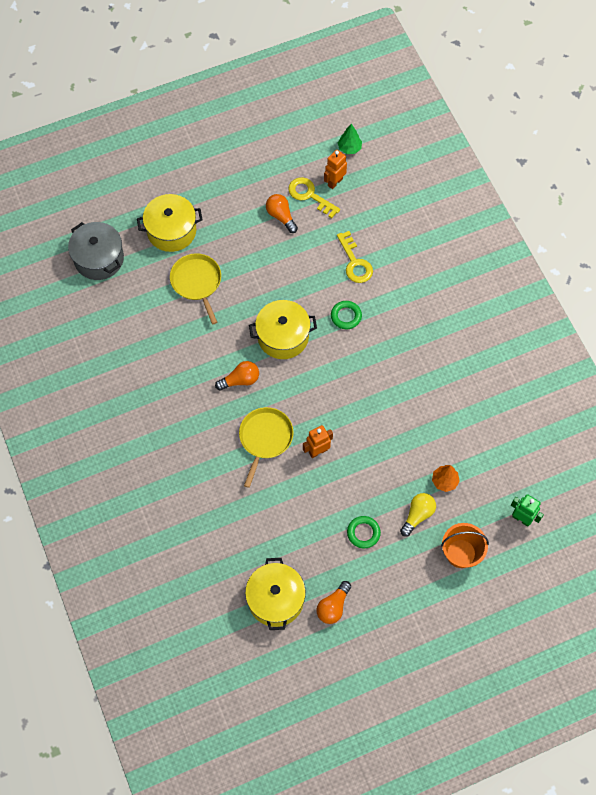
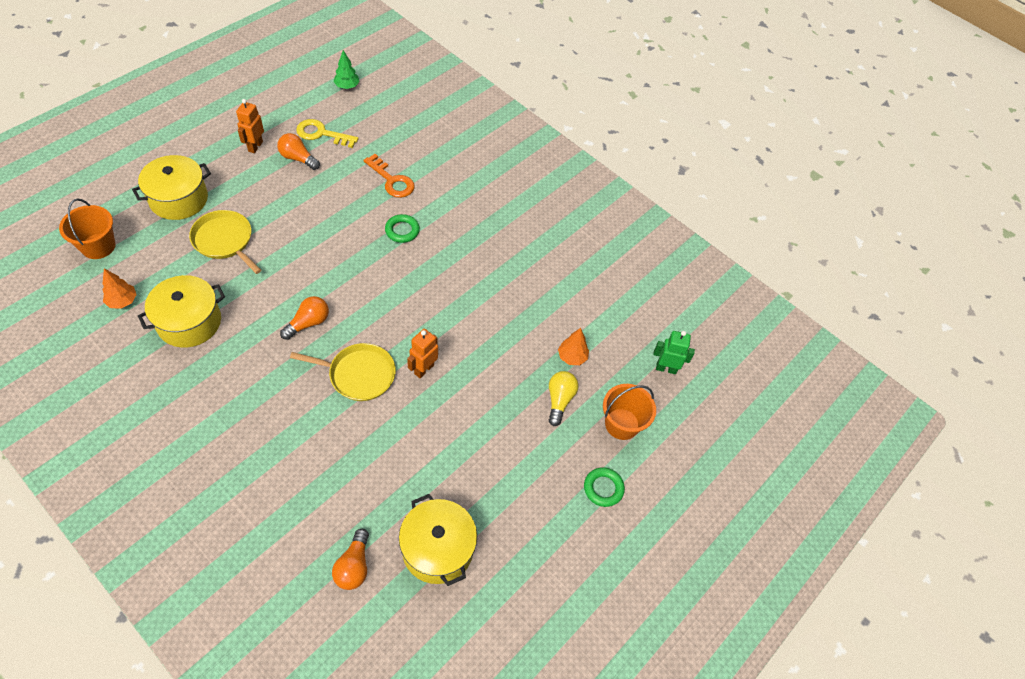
camera: 30 degrees left, 10 degrees down
(99, 258) = (98, 246): grey pot -> orange bucket
(105, 315) = (122, 301): none -> orange tree
(265, 438) = (358, 374): yellow pan -> yellow pan turned 105 degrees clockwise
(283, 336) = (341, 267): yellow pot -> yellow pot (189, 322)
(333, 606) = (508, 532): orange light bulb -> orange light bulb (354, 566)
(335, 182) = (343, 117): orange robot -> orange robot (255, 146)
(355, 262) = (392, 180): yellow key -> orange key
(363, 533) = (509, 438): green ring -> green ring (603, 488)

